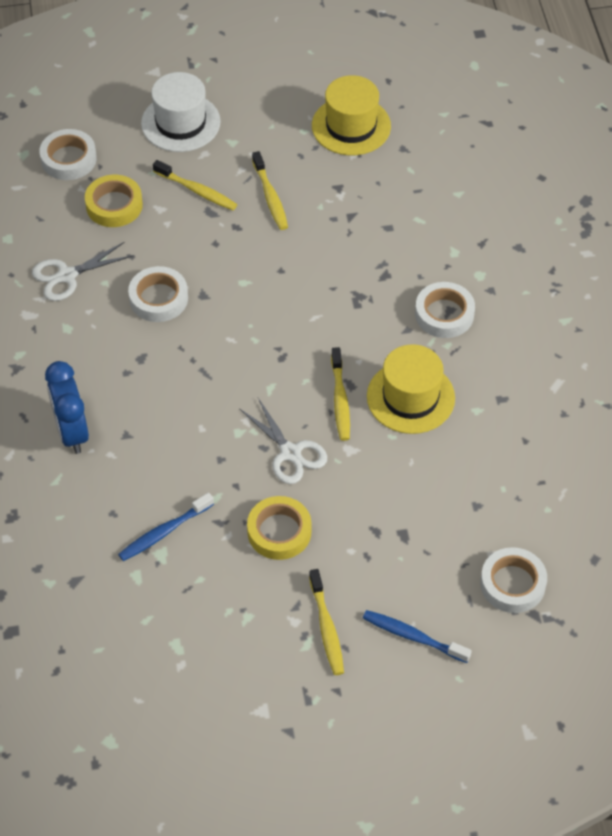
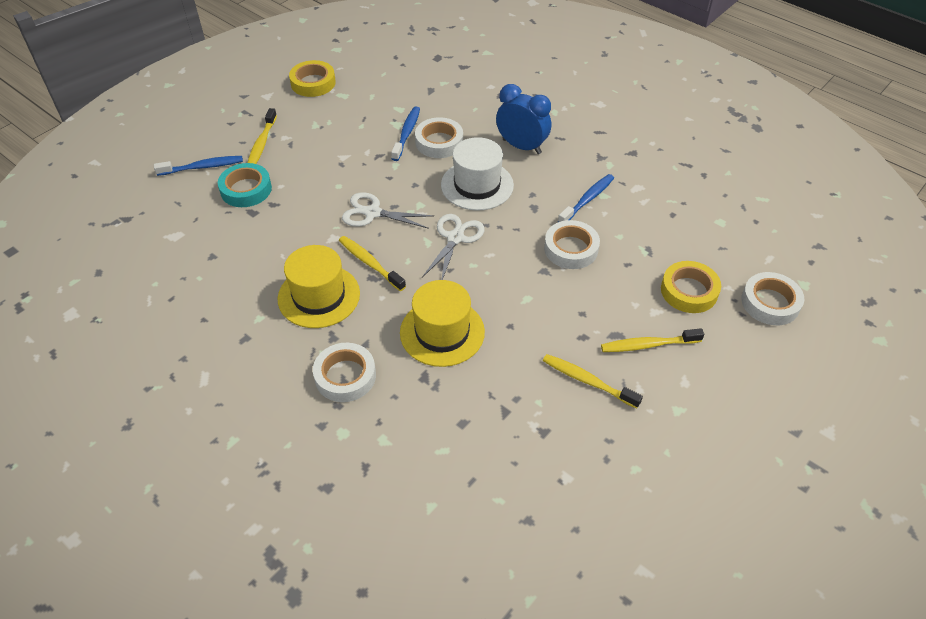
camera: 140 degrees right, 5 degrees down
(67, 276) = (649, 224): white scissors -> white scissors (455, 238)
(86, 333) = (587, 200): none -> blue toothbrush
(180, 123) = (740, 396): white hat -> white hat (477, 185)
(279, 531) = (336, 170): yellow tape -> yellow tape (313, 83)
(326, 628) = (261, 144): yellow toothbrush -> yellow toothbrush turned 120 degrees counterclockwise
(351, 126) = (601, 508): yellow hat -> yellow hat (442, 332)
(389, 570) = (246, 189): none -> turquoise tape
(512, 584) = (153, 226): white tape -> white tape (439, 142)

